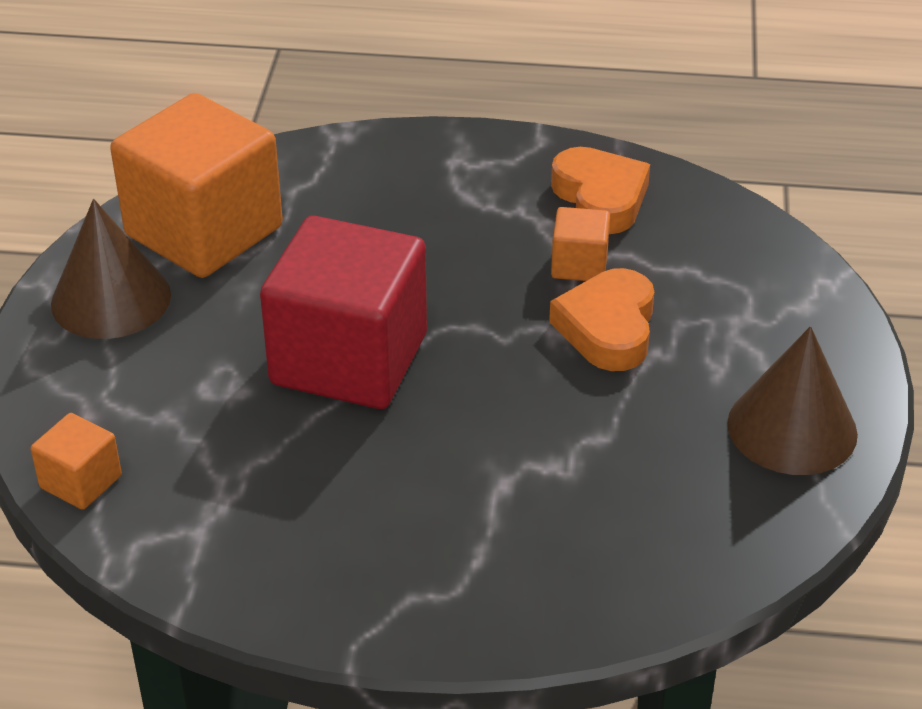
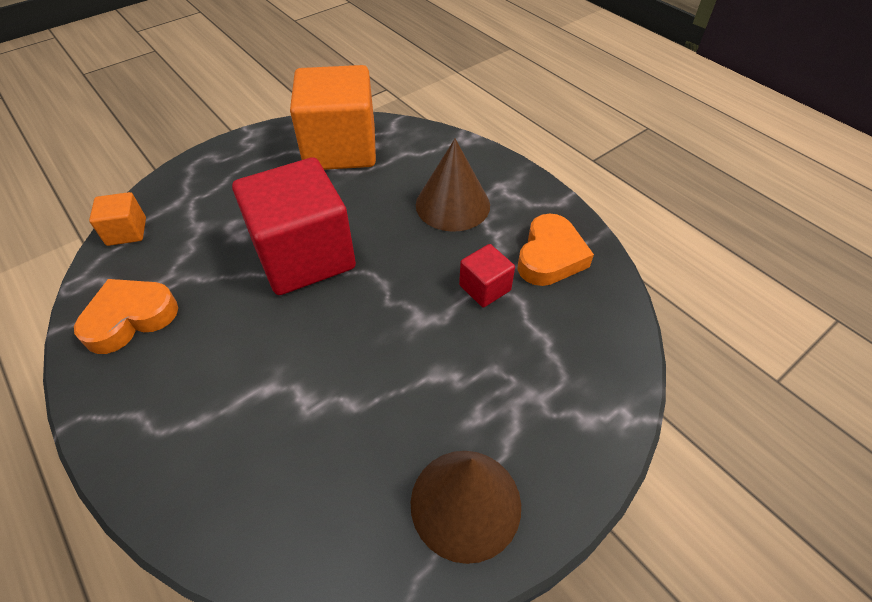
camera: 45 degrees right, 10 degrees up
(111, 299) = (261, 155): brown cone -> brown cone (452, 204)
(579, 265) = (485, 288): orange cube -> red cube
(608, 328) = (448, 338): orange heart -> orange heart (130, 318)

